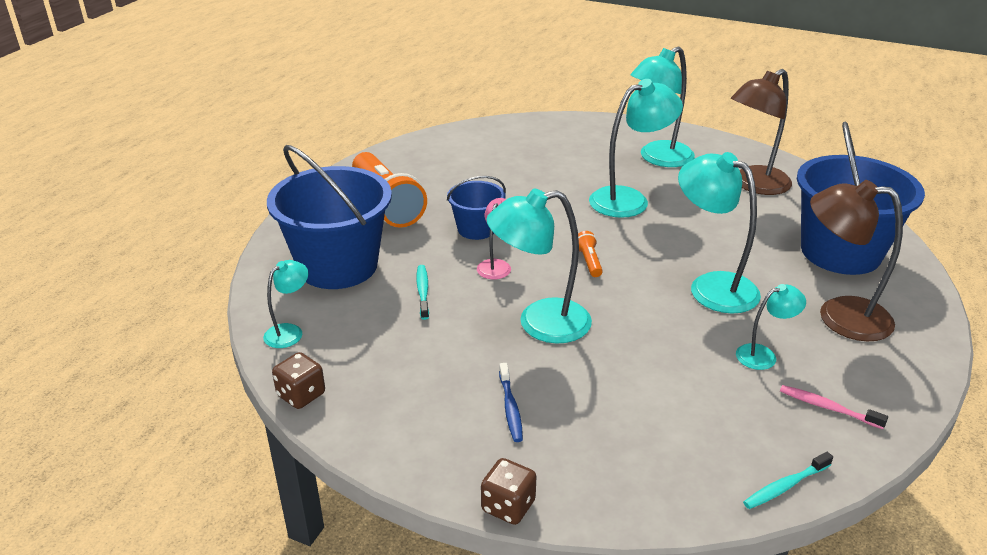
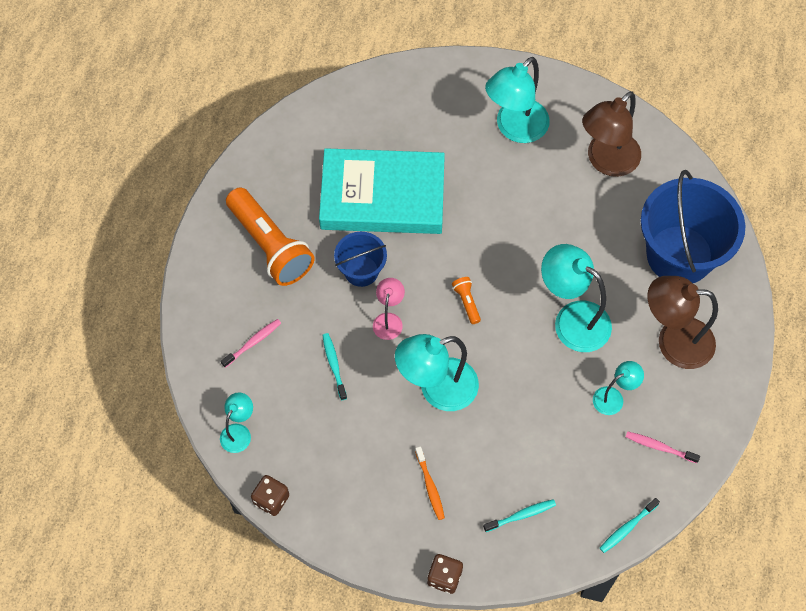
camera: 10 degrees left, 30 degrees up
(338, 266) = (252, 343): blue bucket -> pink toothbrush
(510, 407) = (430, 486): blue toothbrush -> orange toothbrush
(513, 185) = (382, 196): none -> turquoise book
(629, 199) = (493, 203): turquoise lamp -> none
(629, 453) = (521, 515): none -> turquoise toothbrush

